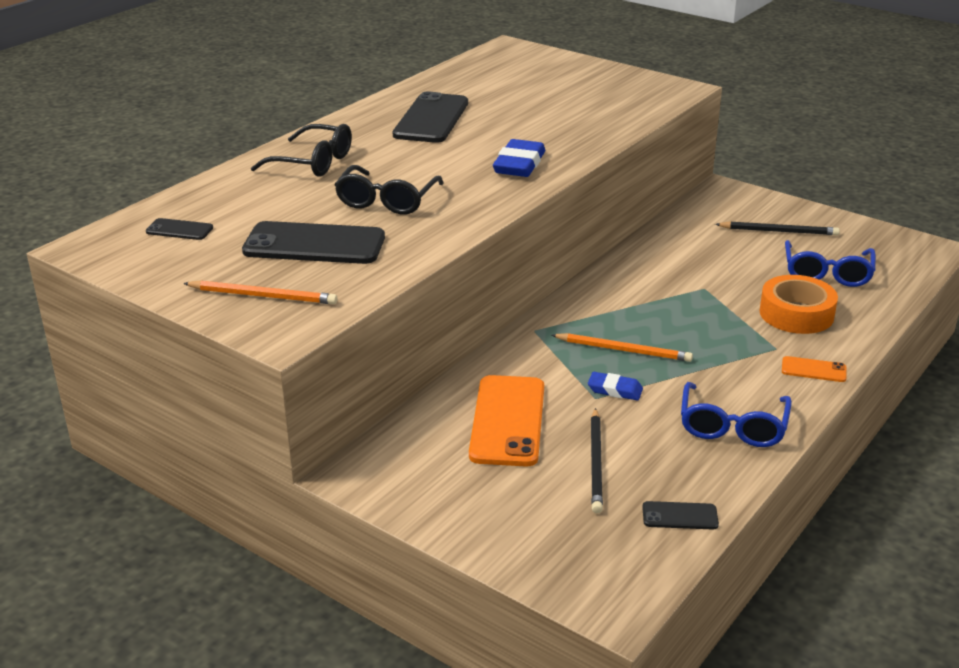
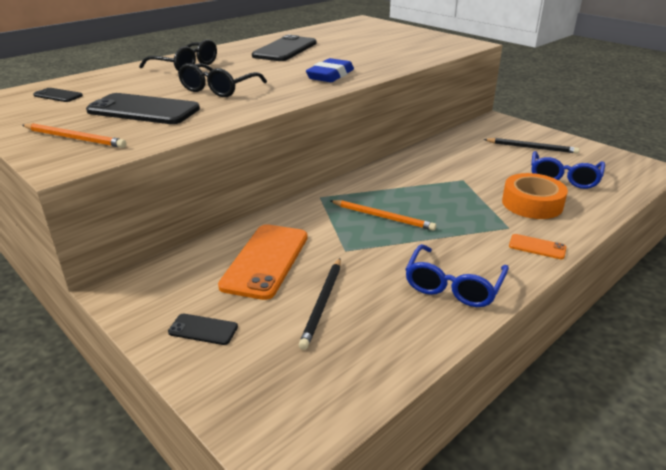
camera: 10 degrees right, 0 degrees up
(615, 390) = (363, 246): blue eraser -> none
(680, 516) = (378, 362): black phone -> black phone (203, 329)

